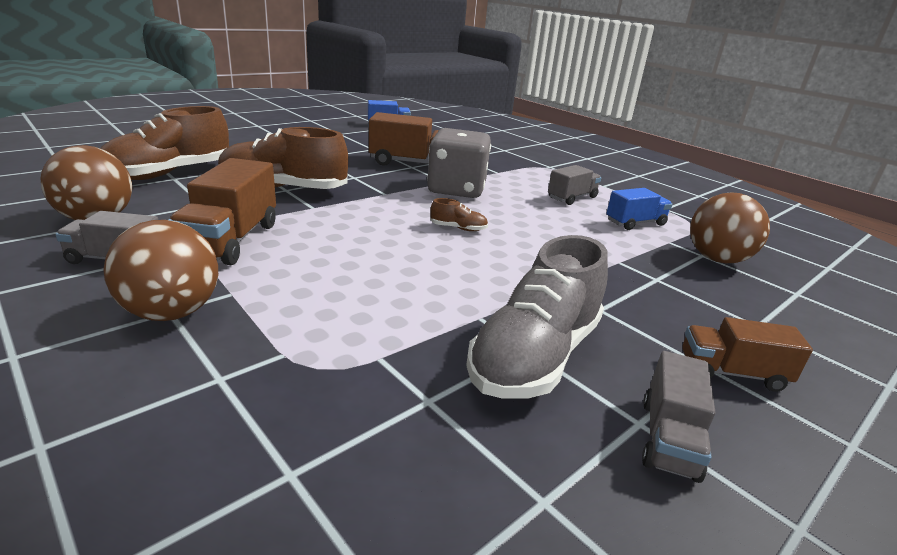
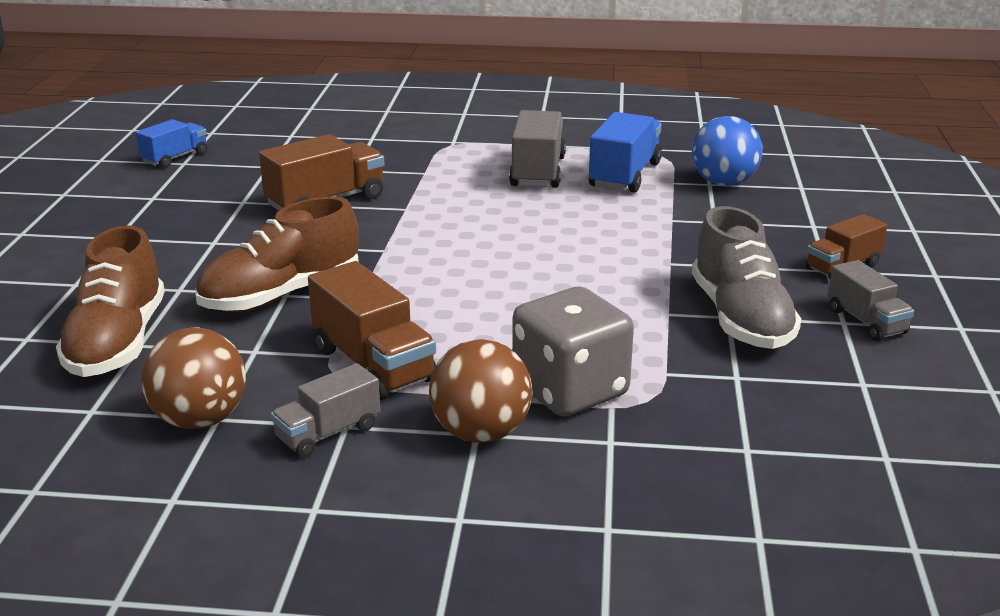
camera: 40 degrees left, 0 degrees up
(456, 189) = (432, 212): grey dice -> grey dice (570, 390)
(458, 228) = (516, 252): brown shoe -> none
(572, 198) = (538, 172): grey truck -> grey truck, size x1.60
(635, 223) = (624, 175): blue truck -> blue truck, size x1.60
(717, 259) = (723, 183): brown ball -> blue ball

